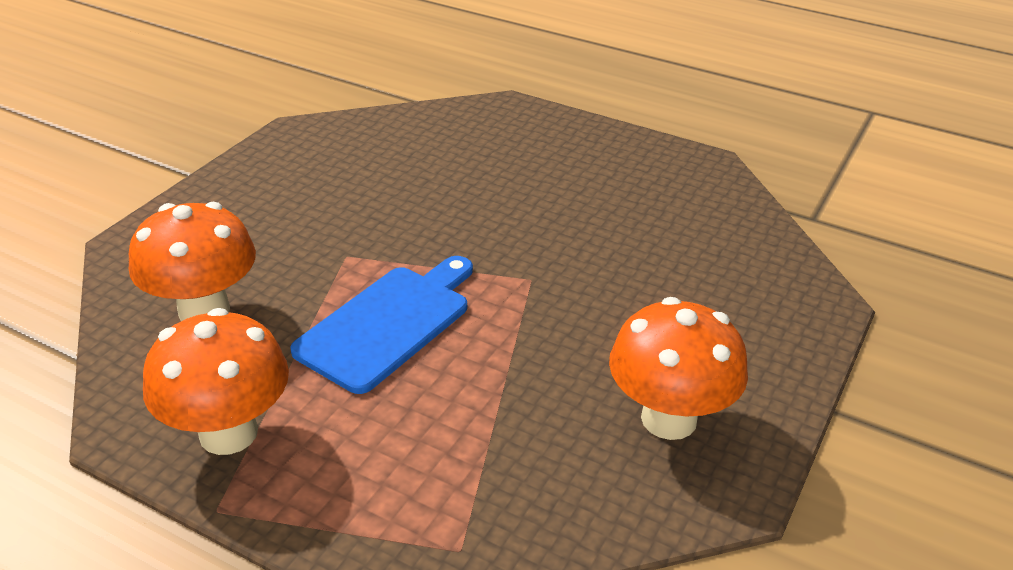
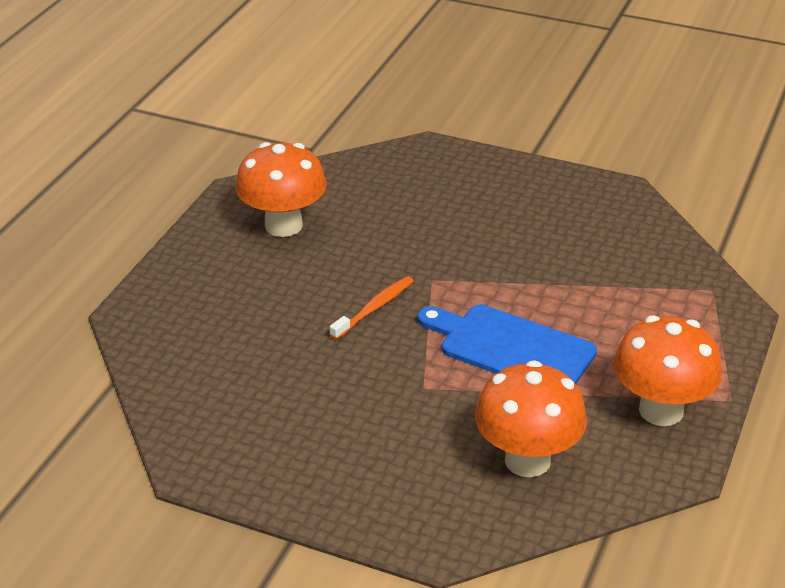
camera: 95 degrees left, 0 degrees up
(486, 234) = (374, 308): none -> orange toothbrush
(669, 419) = (569, 213): orange mushroom -> orange mushroom (283, 225)

